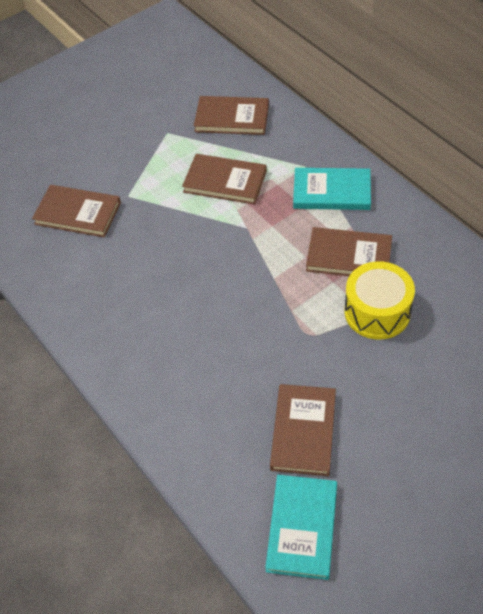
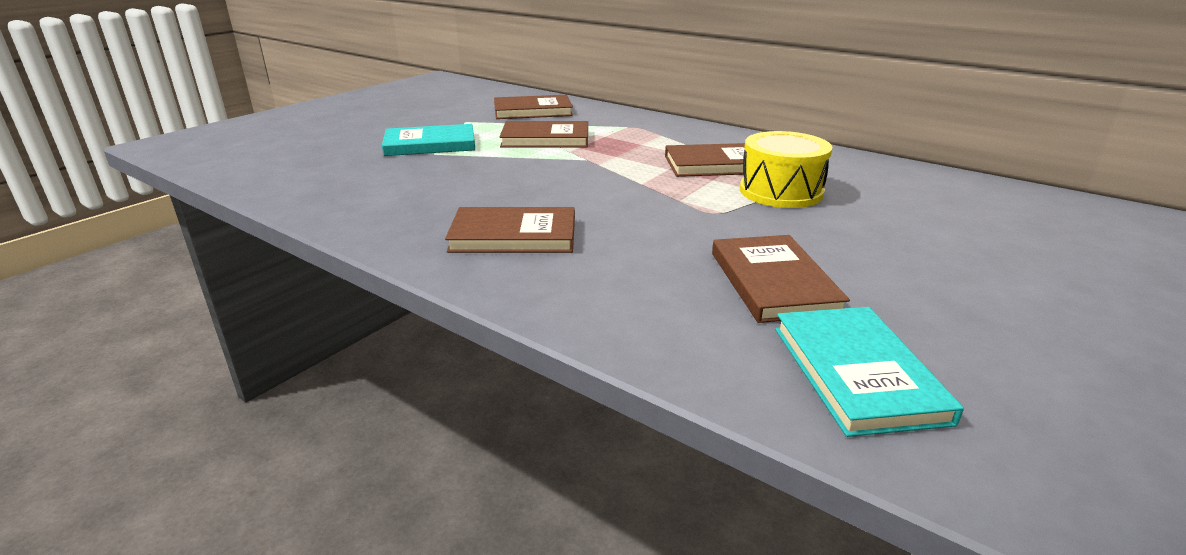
camera: 20 degrees left, 25 degrees down
(77, 213) = (372, 167): brown book -> brown book (513, 235)
(331, 191) = (666, 135): turquoise book -> turquoise book (430, 144)

